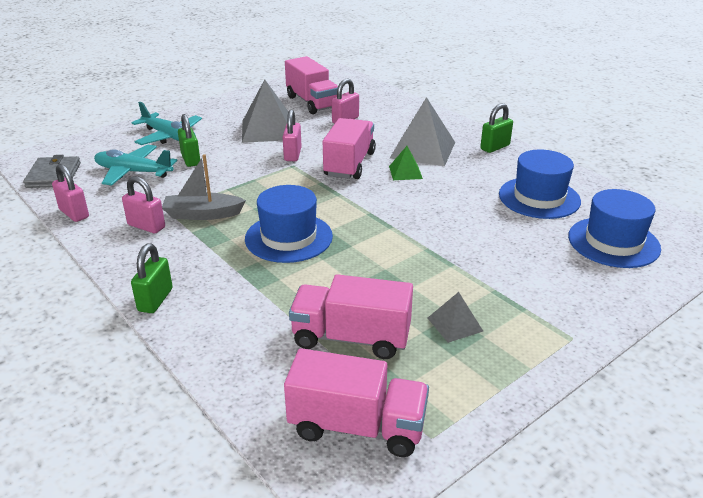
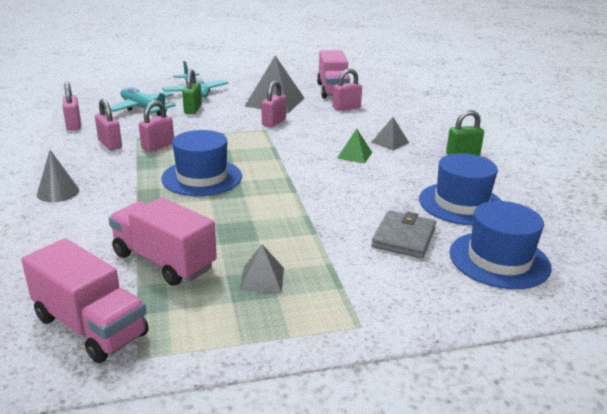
camera: 25 degrees right, 5 degrees down
(53, 175) = (89, 99): grey wallet -> grey wallet (404, 237)
(155, 300) = (58, 192): green padlock -> grey cone
(203, 214) = (158, 146): grey boat -> pink padlock
(349, 164) = (312, 139): pink truck -> none
(422, 150) = (390, 142): grey pyramid -> grey pyramid, size x0.51

